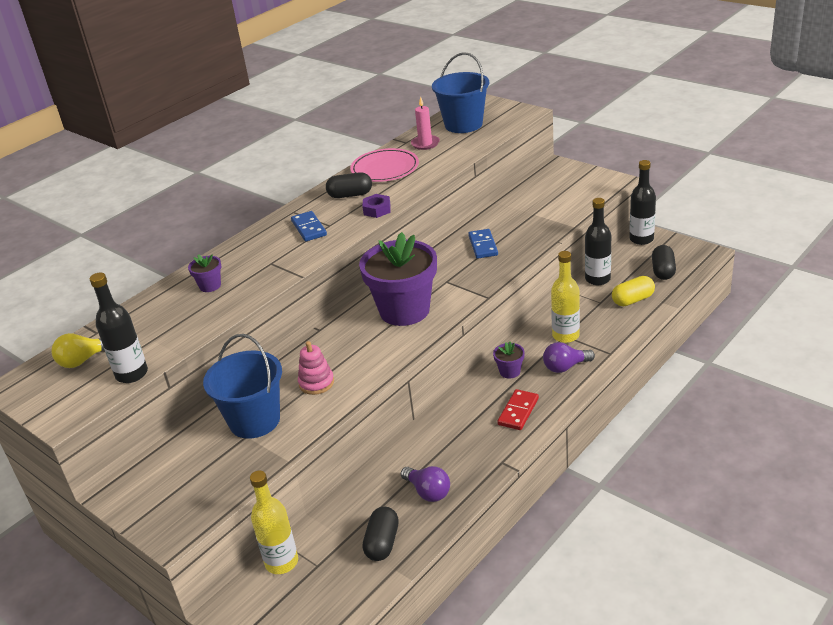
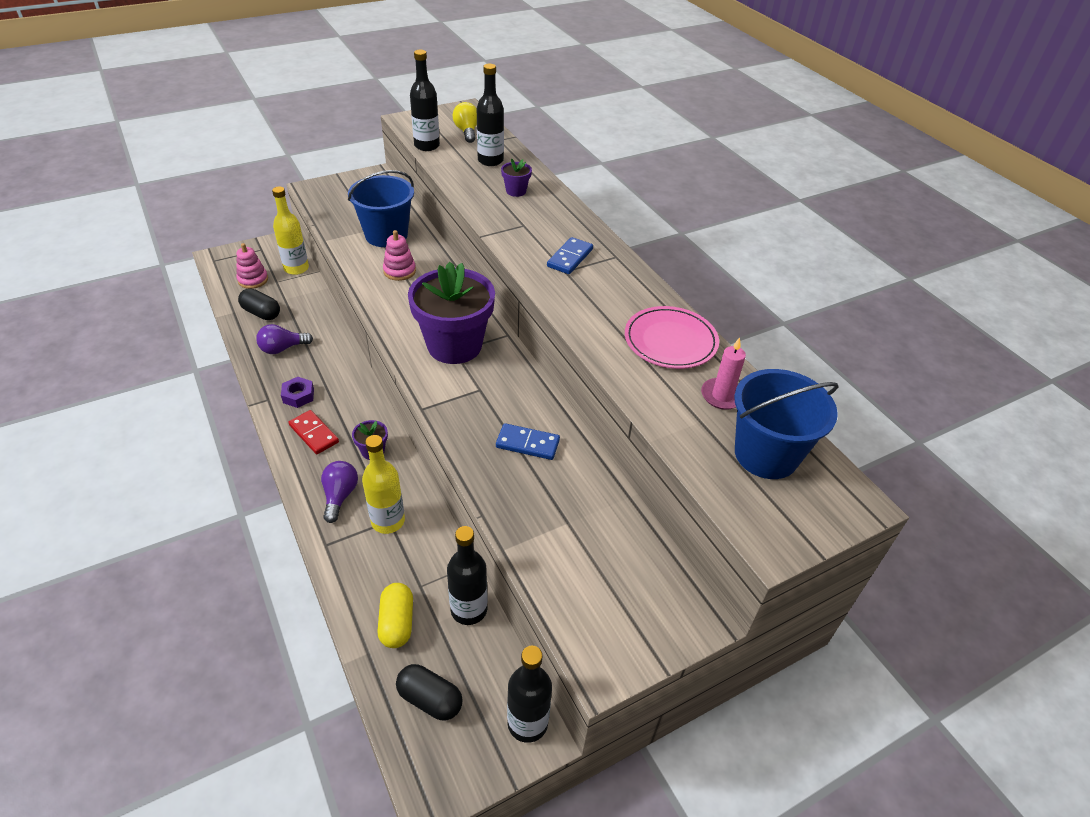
camera: 105 degrees right, 10 degrees up
(151, 321) = (490, 161): none -> black bottle
(309, 228) = (570, 258): blue domino -> blue domino turned 60 degrees counterclockwise
(325, 590) = (253, 280): none -> pink stacking toy
(350, 195) = (622, 299): black capsule -> none
(377, 210) = (570, 308): purple nut -> purple nut (298, 396)

